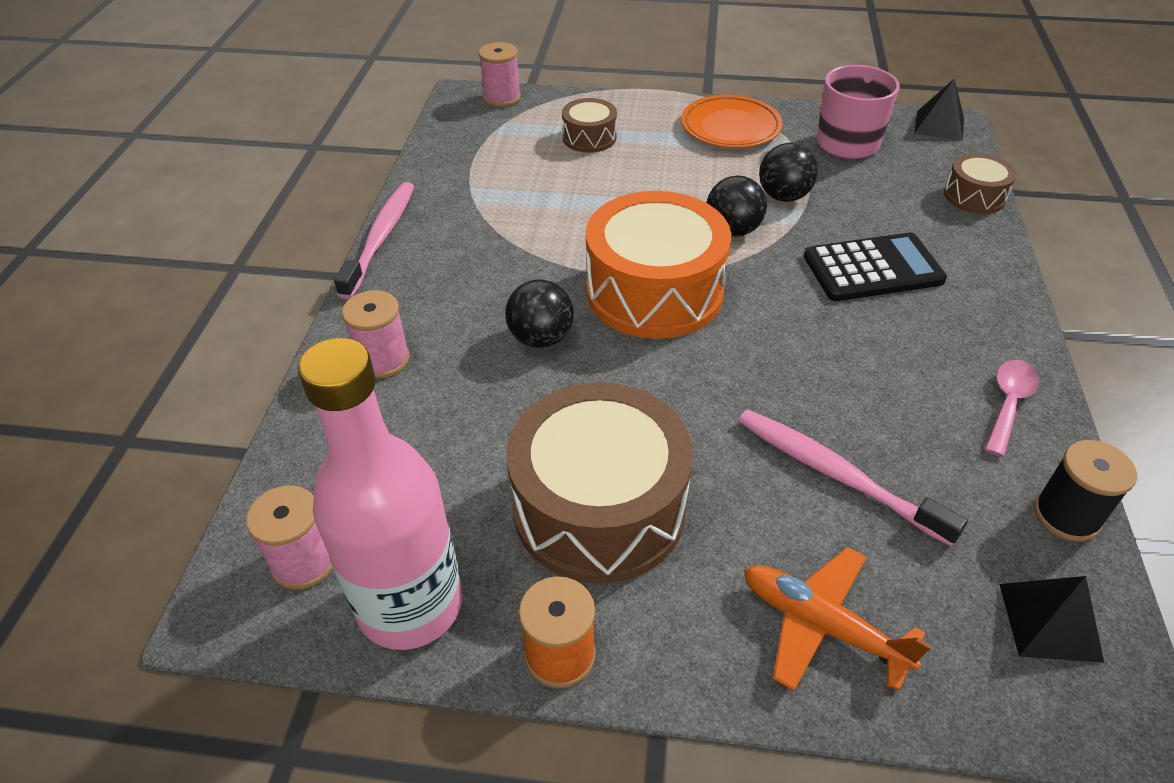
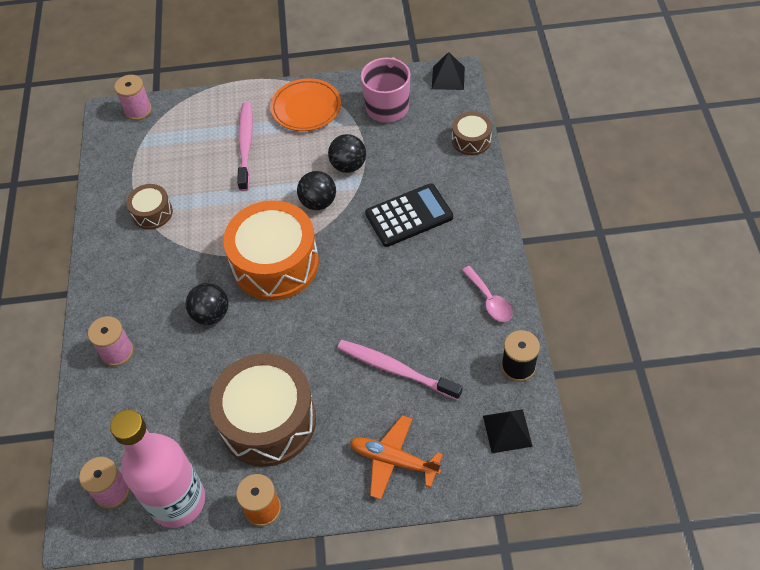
camera: 10 degrees left, 10 degrees up
(381, 238) = (87, 258): pink toothbrush -> pink toothbrush (245, 145)
(589, 138) = (209, 138): brown drum -> brown drum (152, 213)
(1008, 403) = (489, 300): pink spoon -> pink spoon turned 135 degrees clockwise

